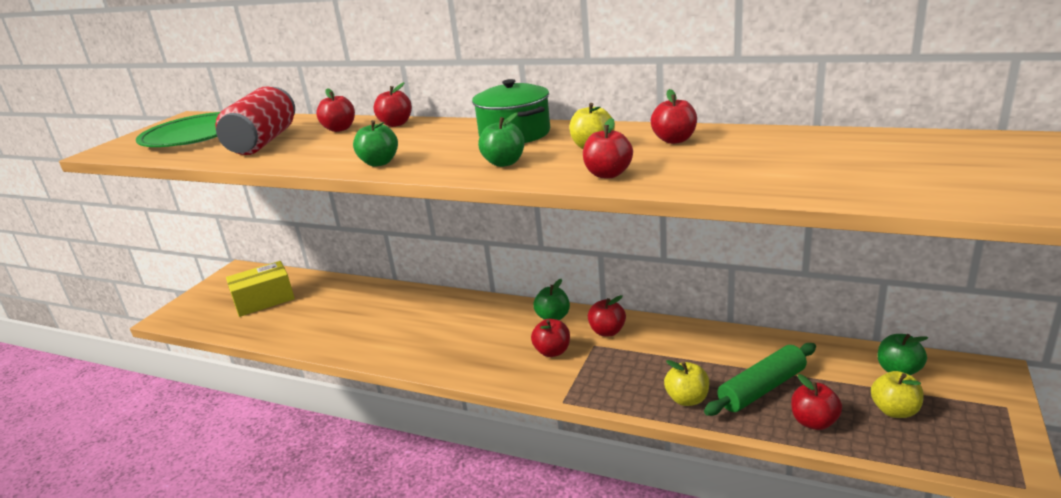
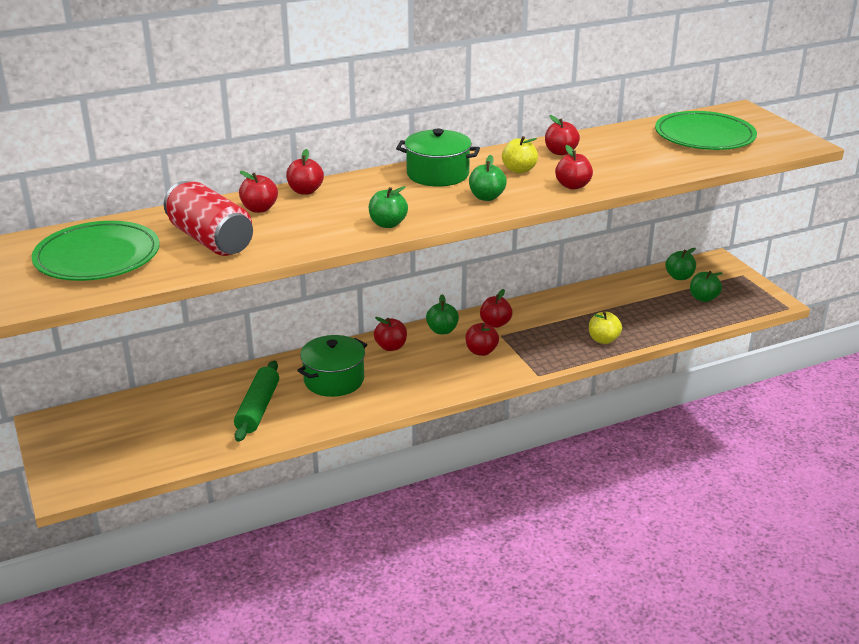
camera: 50 degrees left, 5 degrees up
(264, 300) = (148, 429): yellow box -> none
(411, 320) = (334, 380): none -> green pot
(762, 389) = (631, 316): green rolling pin -> green rolling pin (258, 408)
(814, 422) = (678, 321): red apple -> red apple (391, 347)
(894, 411) = (703, 298): yellow apple -> green apple
(906, 161) = (704, 136): none -> green plate

